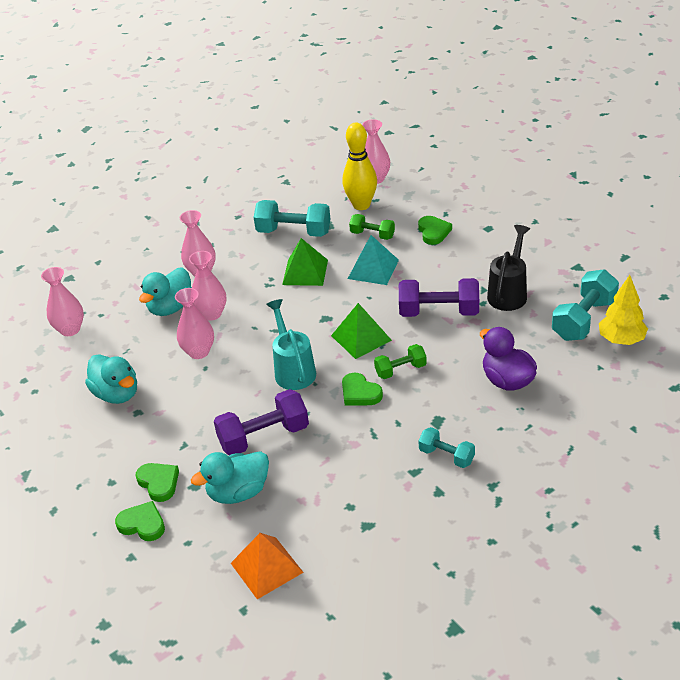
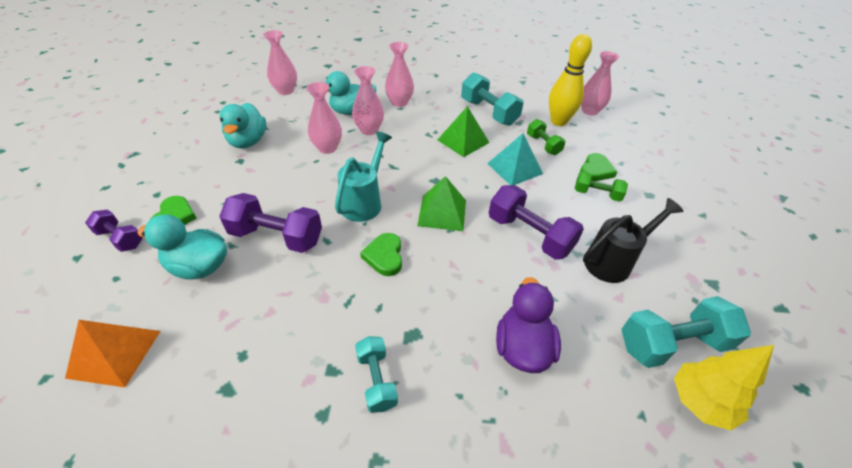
camera: 35 degrees right, 5 degrees up
(142, 524) = (120, 239): green heart -> purple dumbbell
(400, 370) = (439, 261): green dumbbell -> green dumbbell (596, 194)

